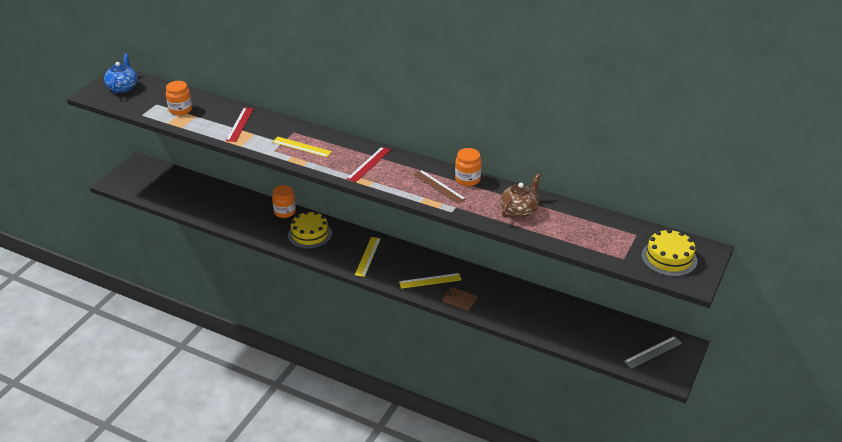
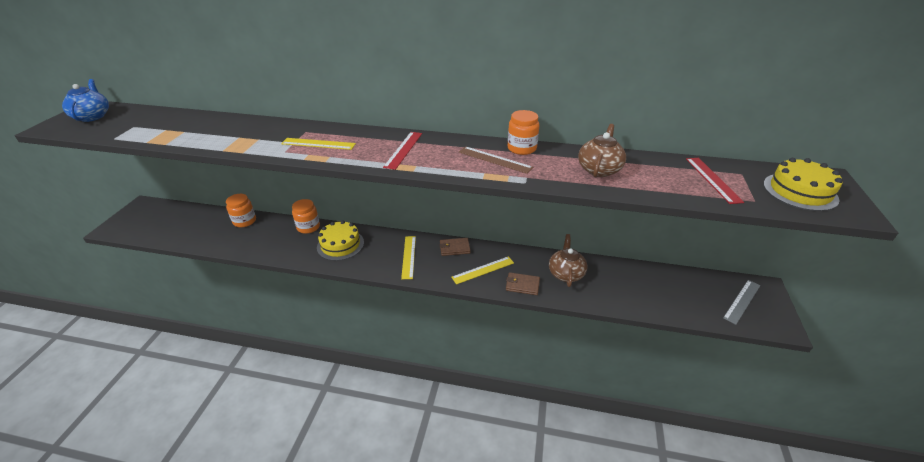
camera: 15 degrees left, 0 degrees up
(180, 110) = (164, 128): orange jar -> orange jar (244, 221)
(240, 124) = (239, 132): red ruler -> red ruler (713, 179)
(412, 256) = (454, 248): none -> brown wallet
(504, 298) = (566, 273): none -> brown teapot

